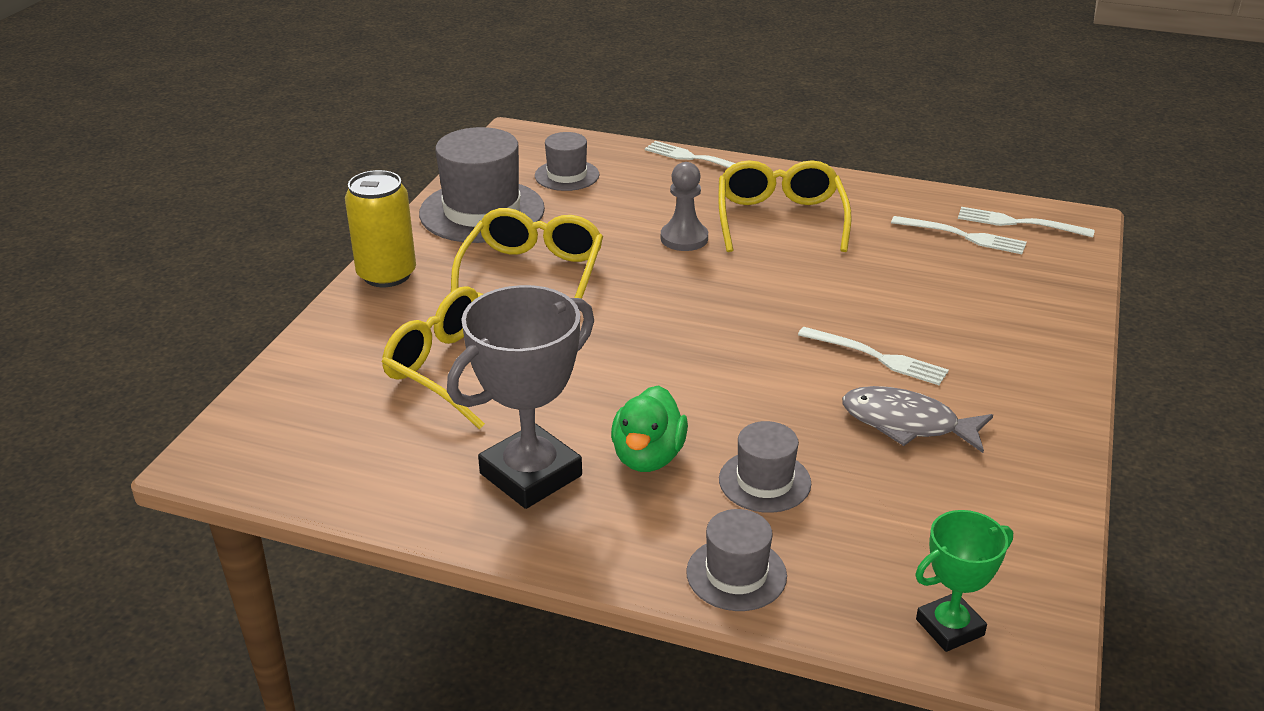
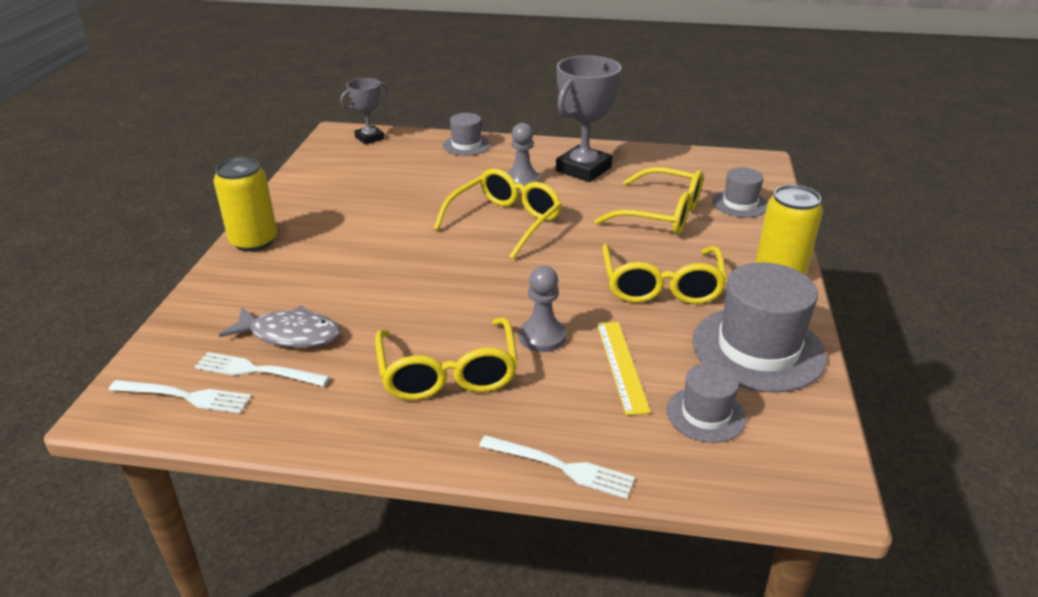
camera: 170 degrees right, 0 degrees up
(617, 210) = (622, 366): none -> yellow ruler
(648, 457) = (522, 181): green duck -> grey pawn
(693, 378) = (505, 222): none -> yellow glasses
(764, 481) = (454, 177): grey hat -> grey hat (740, 204)
(877, 357) = (375, 246): white fork -> none
(907, 423) = (366, 209): grey fish -> grey fish (290, 335)
(950, 627) = (369, 138): green trophy -> grey trophy
(1053, 382) = (254, 241): none -> yellow can

